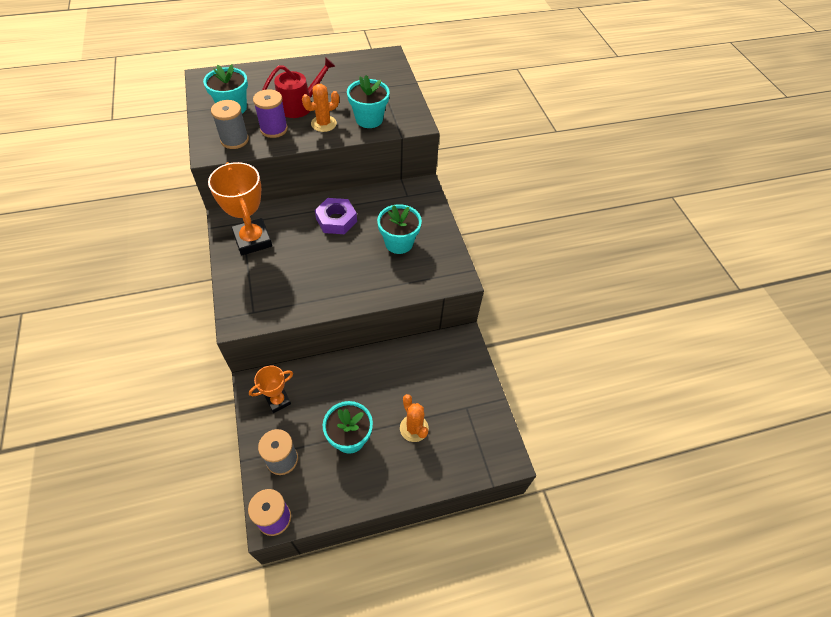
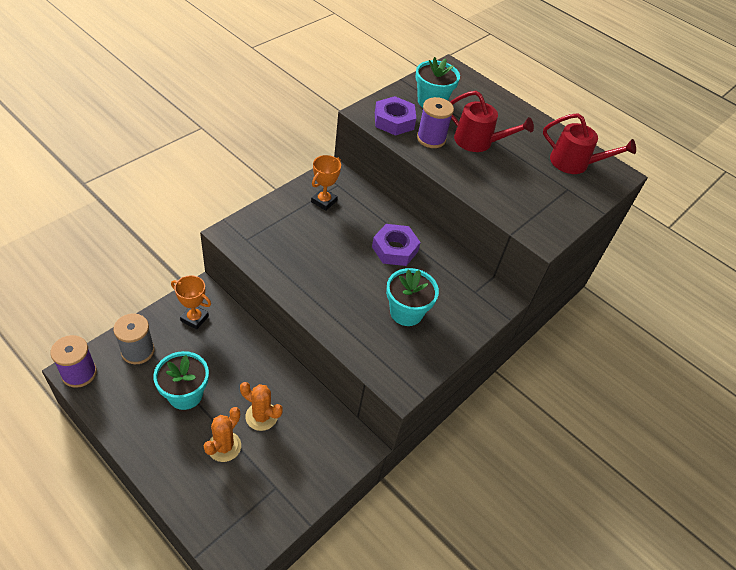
camera: 55 degrees right, 5 degrees down
(234, 140) = (394, 121): grey spool -> purple nut
(252, 240) = (324, 201): orange trophy -> orange trophy, size x0.58
(323, 124) = (471, 168): orange cactus -> orange cactus (261, 416)
(361, 70) = (574, 163): none -> red watering can
(369, 119) = (510, 198): turquoise flower pot -> none

